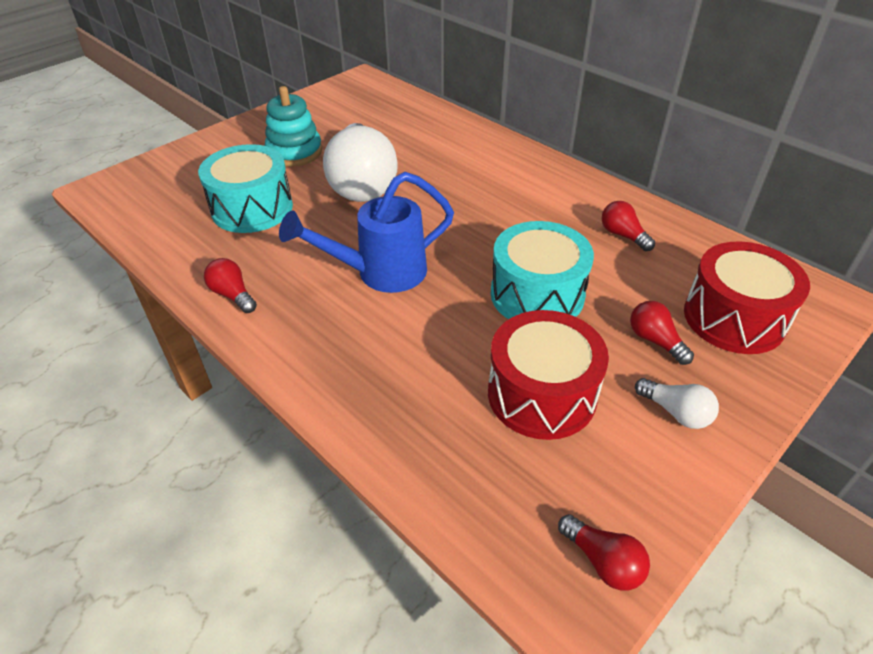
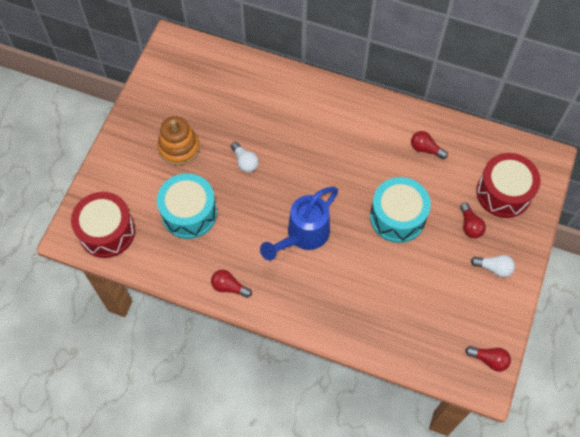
camera: 25 degrees left, 20 degrees up
(294, 152) = (179, 147): turquoise stacking toy -> orange stacking toy
(362, 183) = (245, 162): white light bulb -> white light bulb, size x0.43
(541, 394) = (428, 284): red drum -> red drum (107, 231)
(655, 341) = (470, 225): red light bulb -> red light bulb turned 135 degrees counterclockwise

